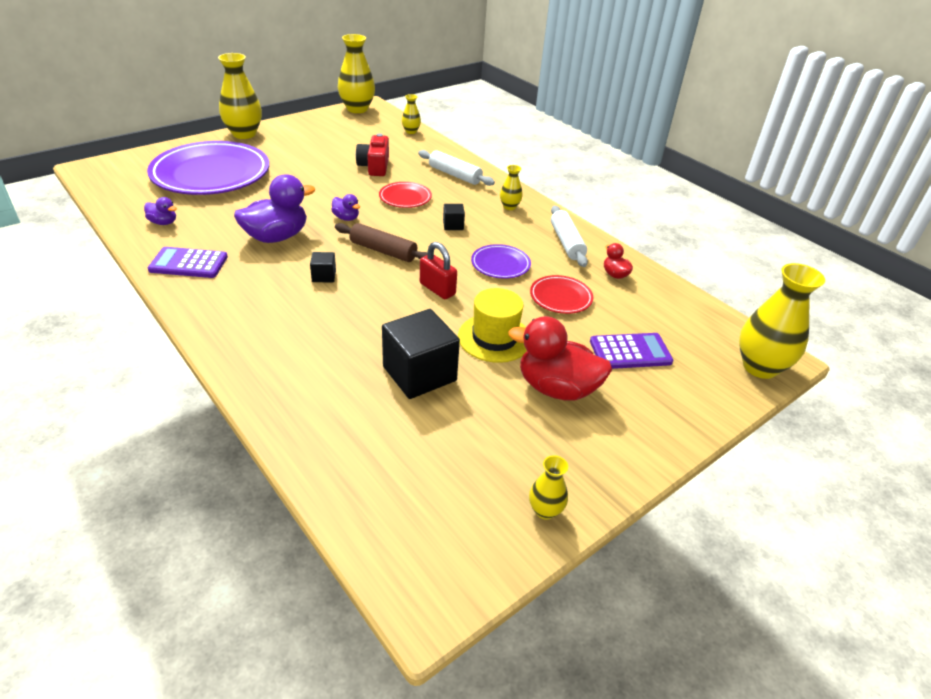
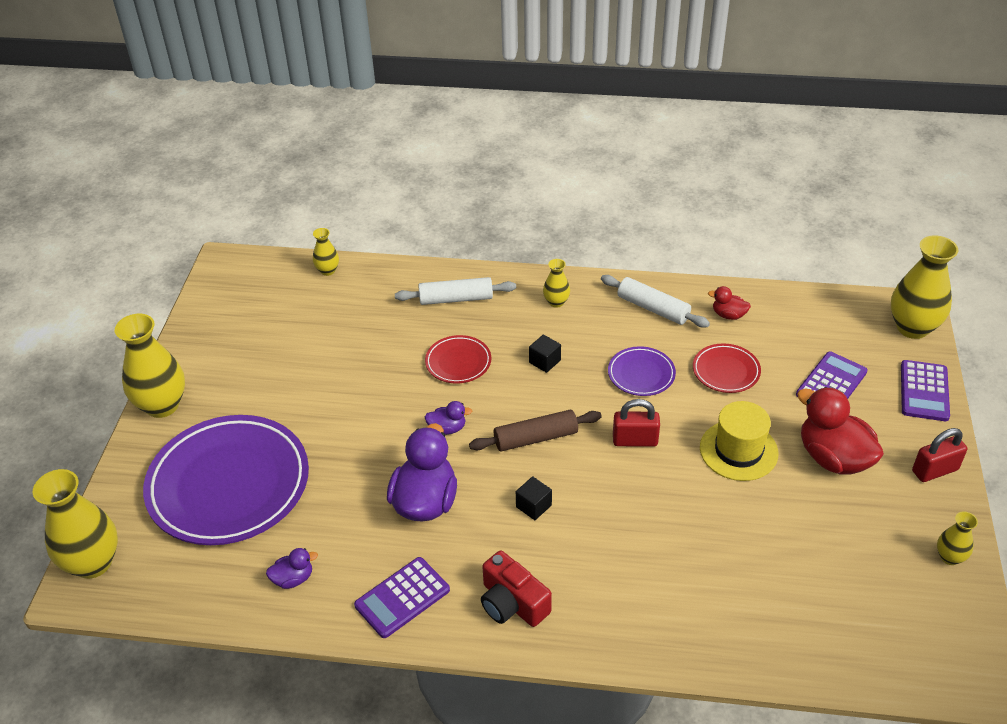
camera: 40 degrees left, 5 degrees up
(357, 109) = (221, 278): yellow vase -> yellow vase (93, 563)
(374, 166) = (368, 345): red camera -> red camera (512, 603)
(419, 374) = (740, 529): black cube -> none
(556, 388) = (833, 458): red duck -> red duck turned 75 degrees clockwise
(628, 454) = (935, 470): none -> red padlock
(704, 406) = (924, 391): none -> purple calculator

